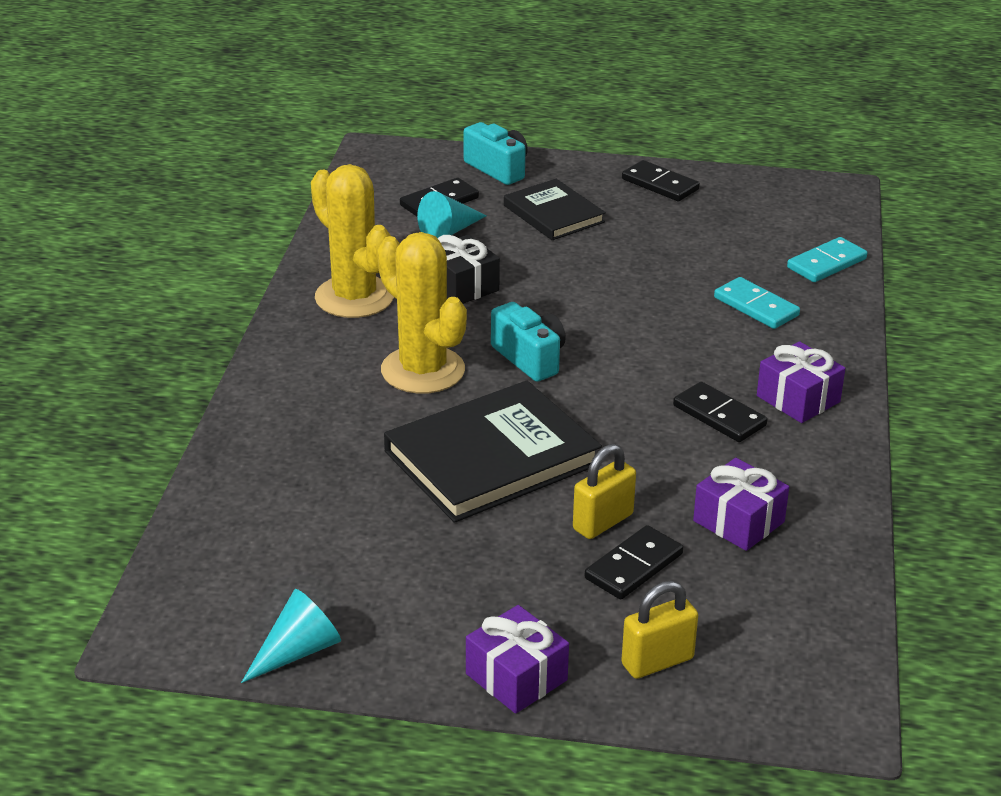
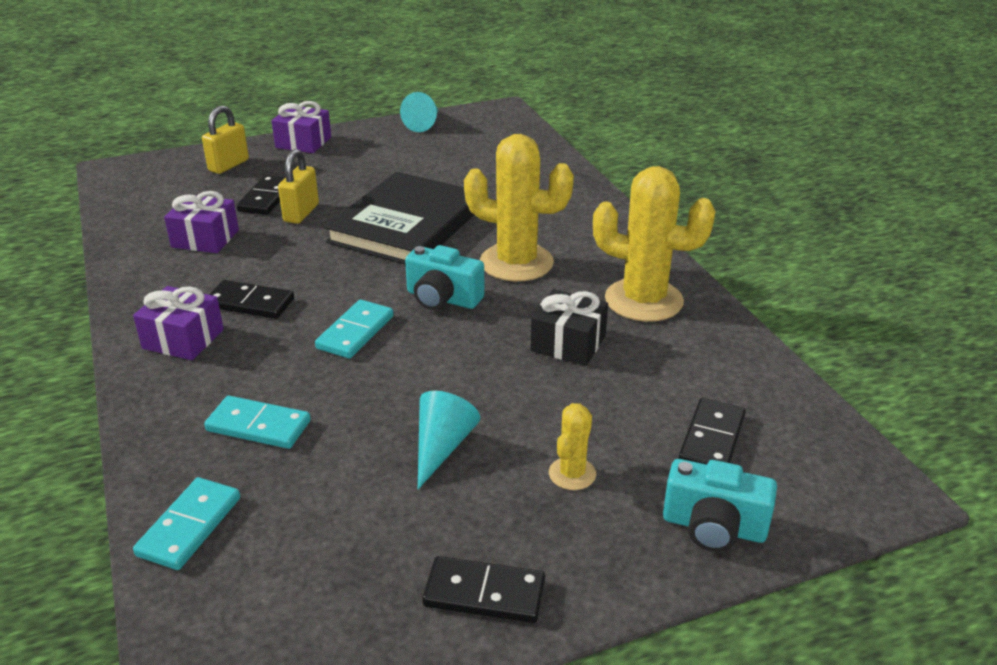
camera: 150 degrees right, 0 degrees up
(449, 231) = (653, 402): turquoise cone -> turquoise cone (441, 447)
(553, 214) = (572, 474): black book -> yellow cactus
(634, 353) = (355, 332): none -> turquoise domino

